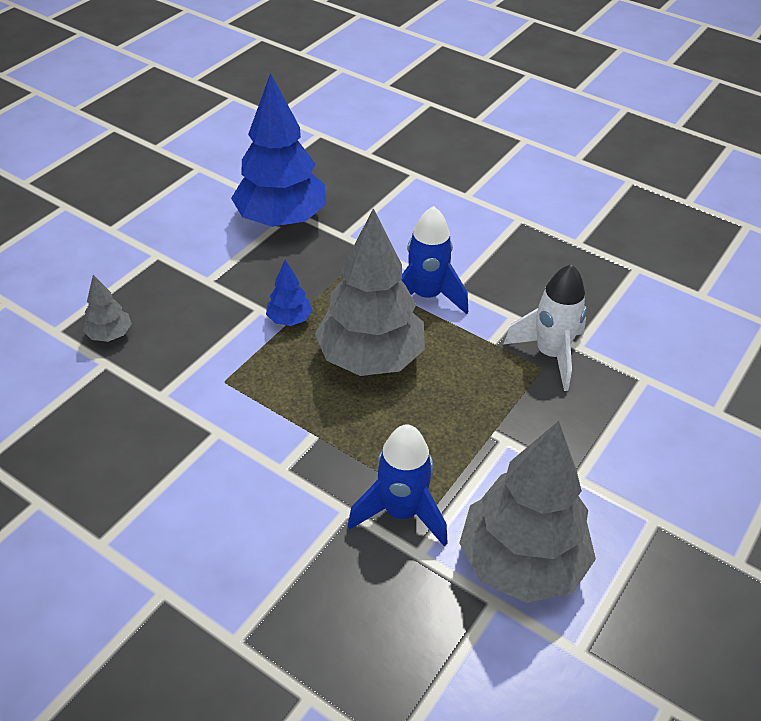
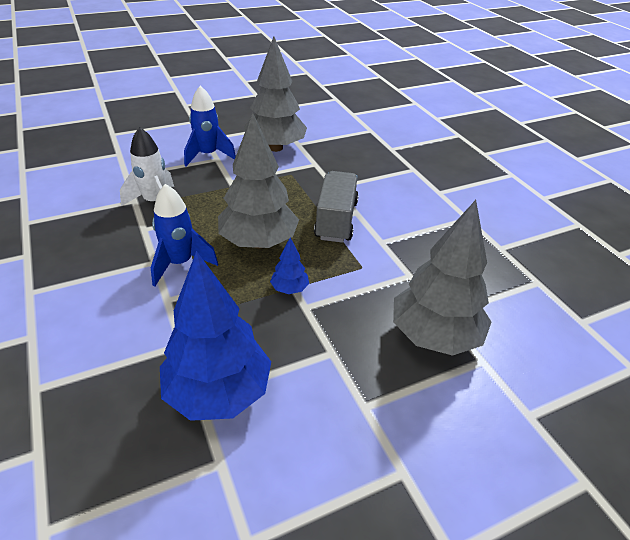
camera: 150 degrees left, 5 degrees down
(110, 335) = (434, 336): grey tree -> grey tree, size x2.27
(300, 439) = (336, 220): none -> grey truck
(401, 512) = (309, 177): blue rocket -> blue rocket (208, 155)

